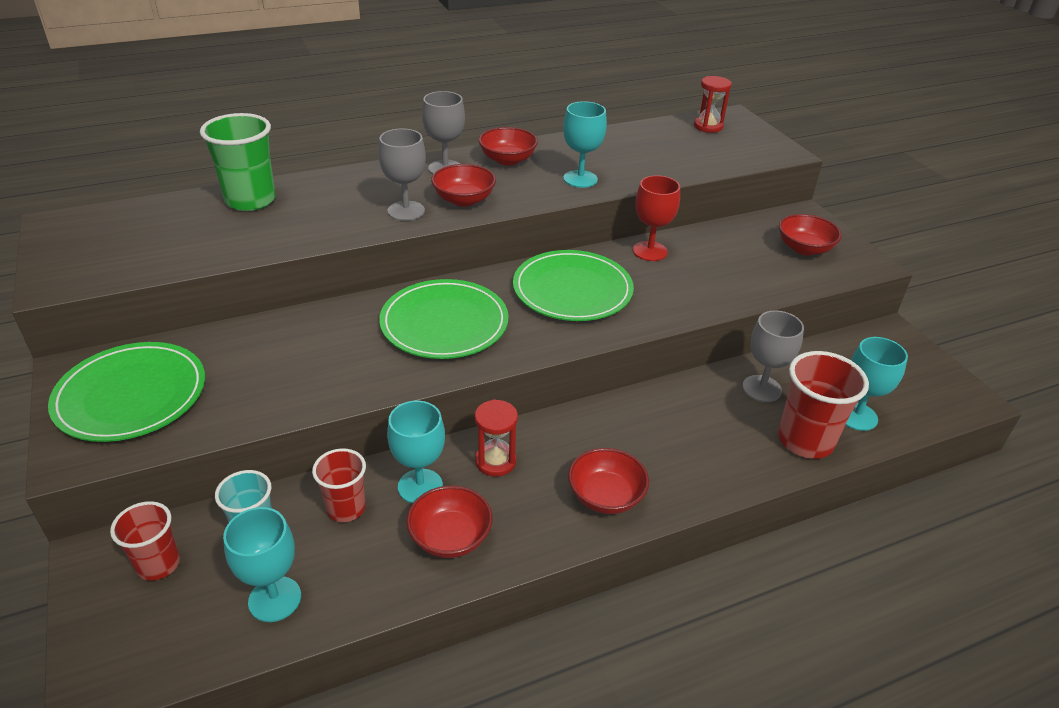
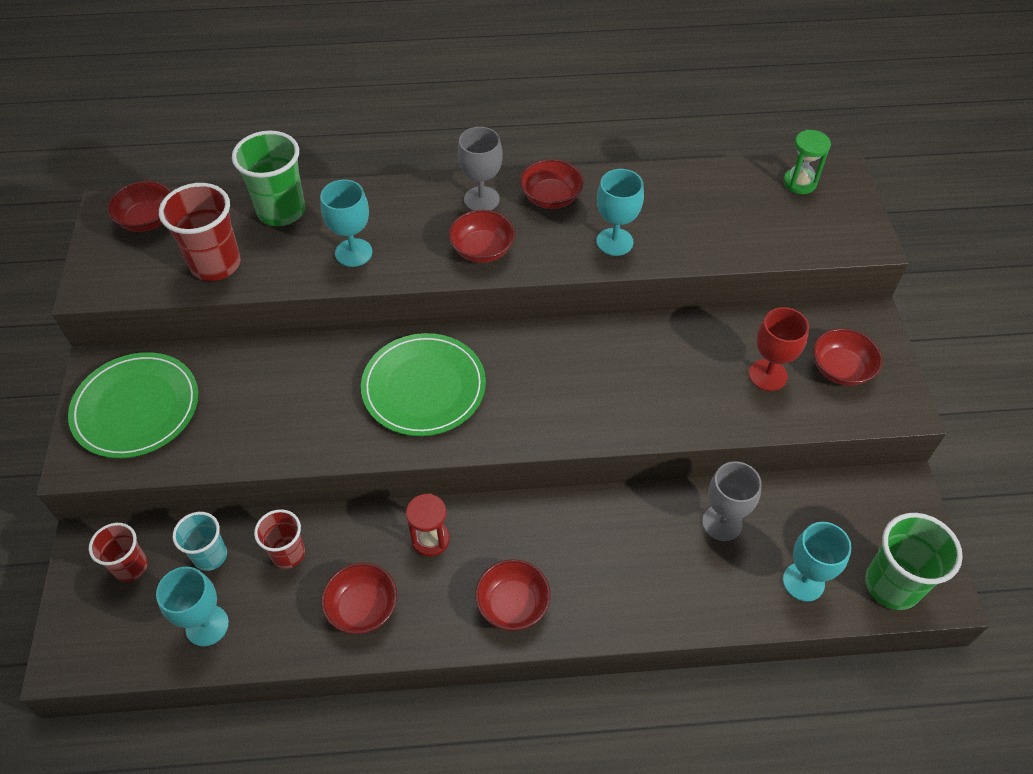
camera: 20 degrees right, 15 degrees up
(105, 225) = (148, 220): none -> red bowl
(406, 211) = (420, 255): grey goblet -> none
(420, 486) = (356, 548): turquoise goblet -> turquoise goblet (353, 253)
(572, 290) = (563, 372): green plate -> none
(650, 251) = (667, 337): red goblet -> red goblet (767, 375)
(708, 126) = (799, 183): red hourglass -> green hourglass
(805, 441) = (733, 596): red cup -> red cup (216, 264)
(928, 402) = (892, 585): none -> green cup

